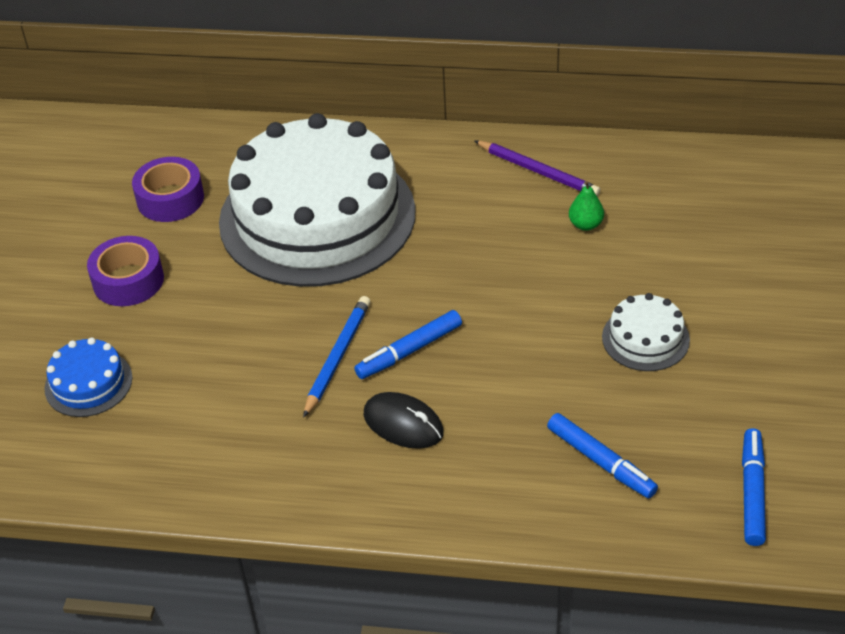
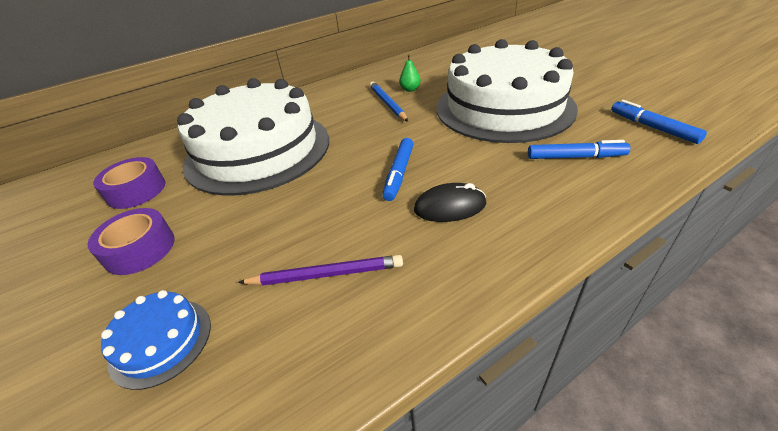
camera: 40 degrees left, 5 degrees down
(337, 357) = (359, 200): blue pencil -> blue pencil (387, 103)
(538, 171) = (359, 85): purple pencil -> purple pencil (326, 274)
(645, 338) = (504, 107): white cake -> white cake, size x2.49

